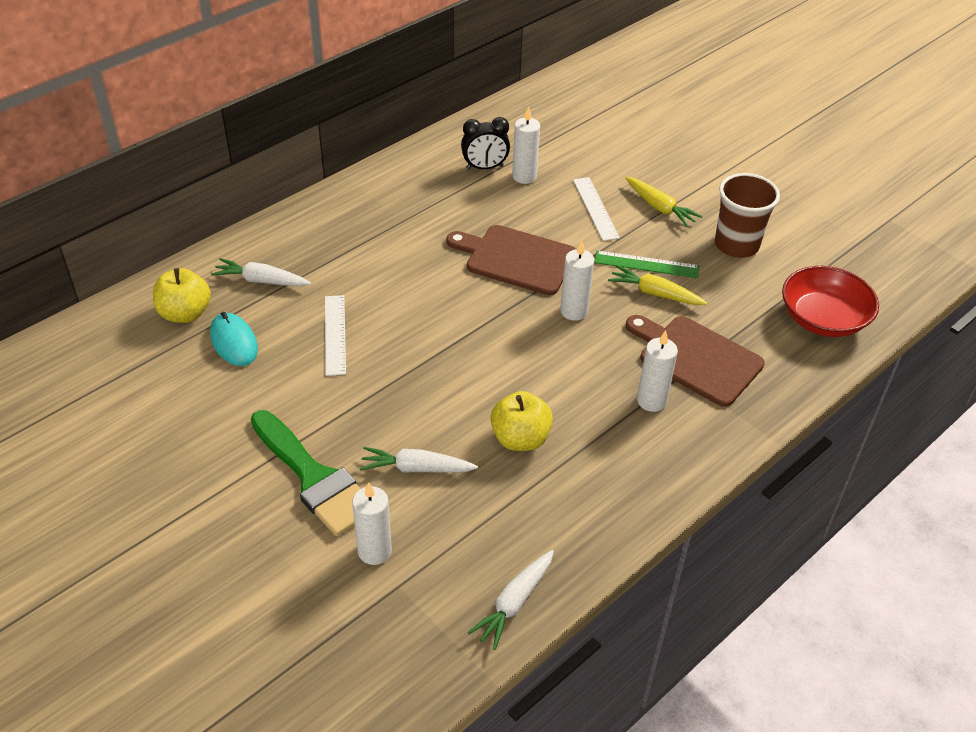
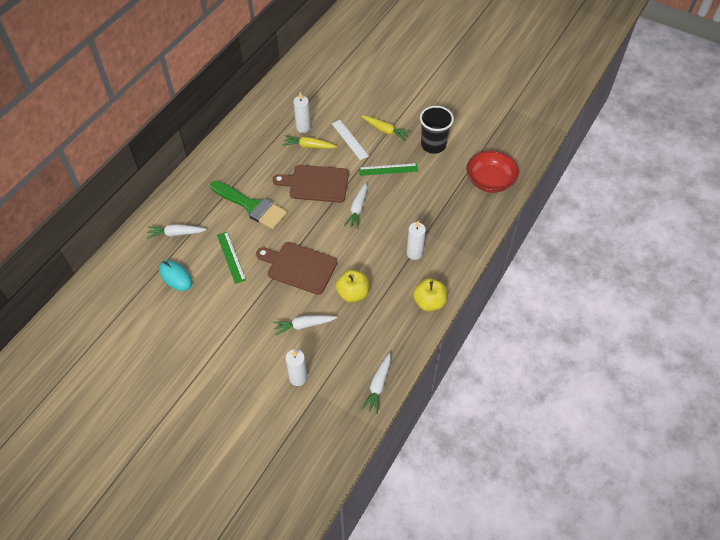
camera: 15 degrees left, 10 degrees up
(185, 313) = (140, 266): yellow apple -> yellow apple (429, 302)
(314, 478) = (251, 346): green brush -> green brush (251, 206)
(335, 334) = (231, 257): white ruler -> green ruler
(485, 167) = (278, 127): black clock -> none
(574, 311) = (357, 209): white candle -> white carrot
(654, 293) = (398, 187): yellow carrot -> yellow carrot (308, 146)
(696, 358) = (430, 221): brown cutting board -> brown cutting board (299, 267)
(736, 245) = (433, 145): brown cup -> black cup

